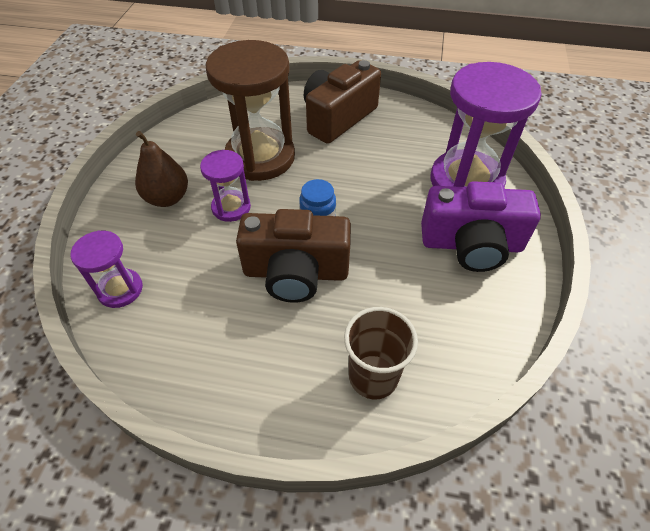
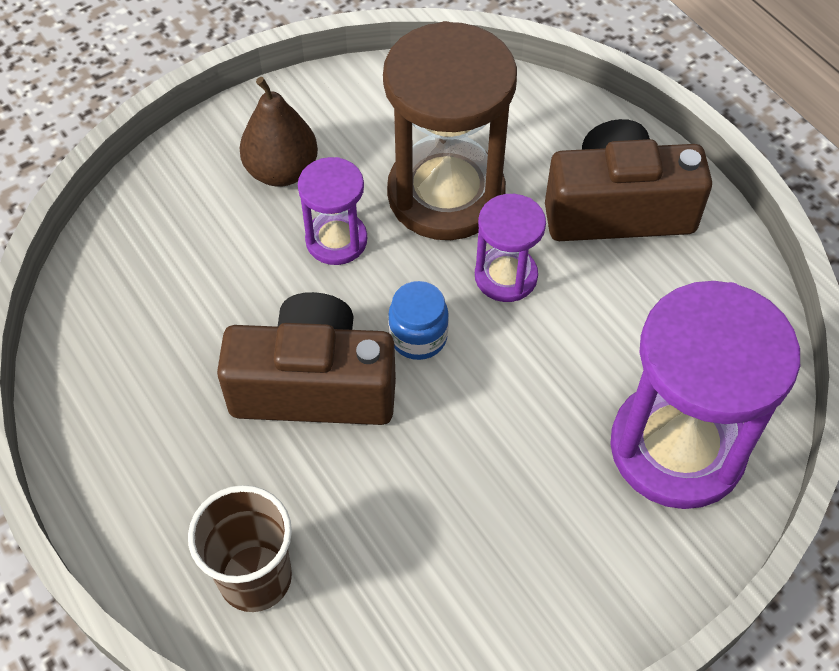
camera: 45 degrees right, 5 degrees up
(120, 289) = (126, 252): purple hourglass -> purple hourglass (505, 276)
(296, 272) = (314, 385): brown camera -> brown camera turned 135 degrees clockwise
(471, 244) = (564, 537): purple camera -> none

